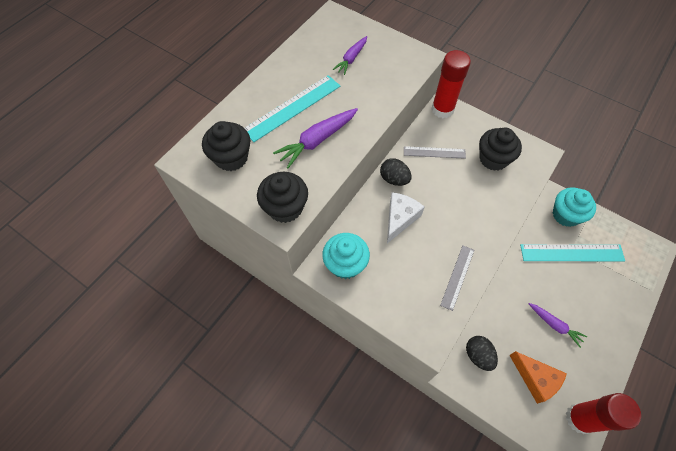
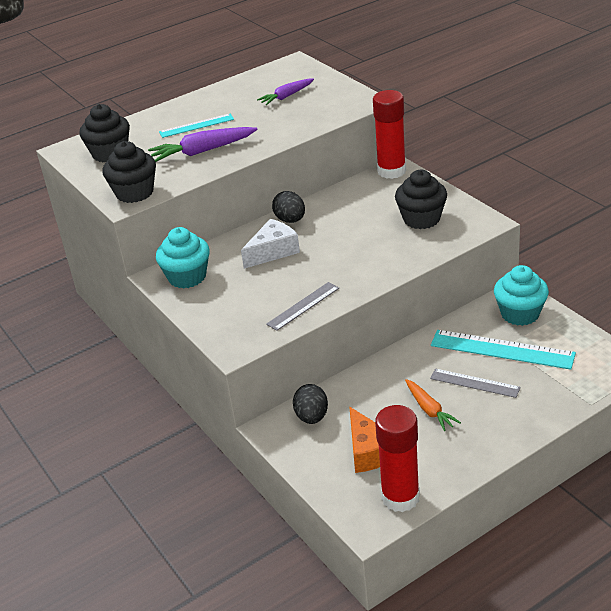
camera: 25 degrees right, 25 degrees down
(292, 107) = (196, 126): turquoise ruler -> turquoise ruler, size x0.61
(434, 152) = (354, 205): grey ruler -> grey ruler (474, 383)
(554, 325) = (429, 410): purple carrot -> orange carrot

